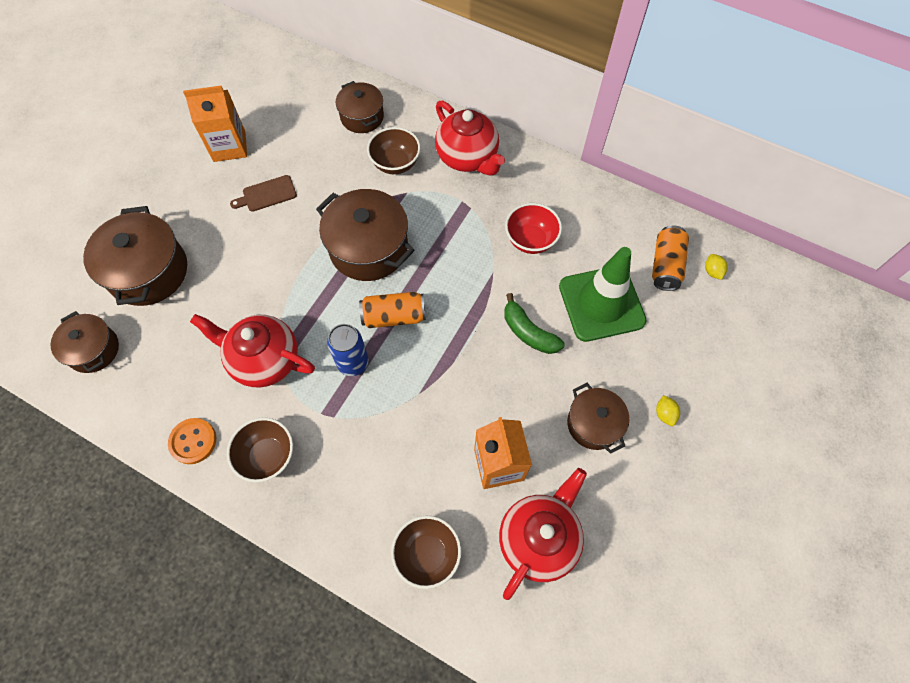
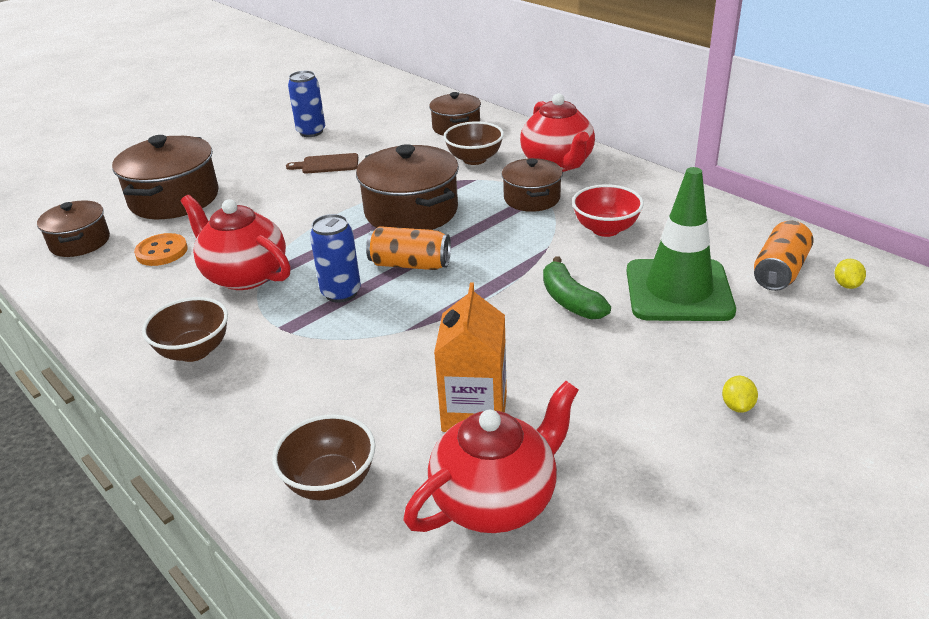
camera: 20 degrees right, 30 degrees down
(193, 441) = (123, 324): orange button -> orange button (162, 252)
(229, 146) = (311, 132): orange carton -> blue can
(593, 424) = (626, 397): brown pot -> brown pot (532, 198)

